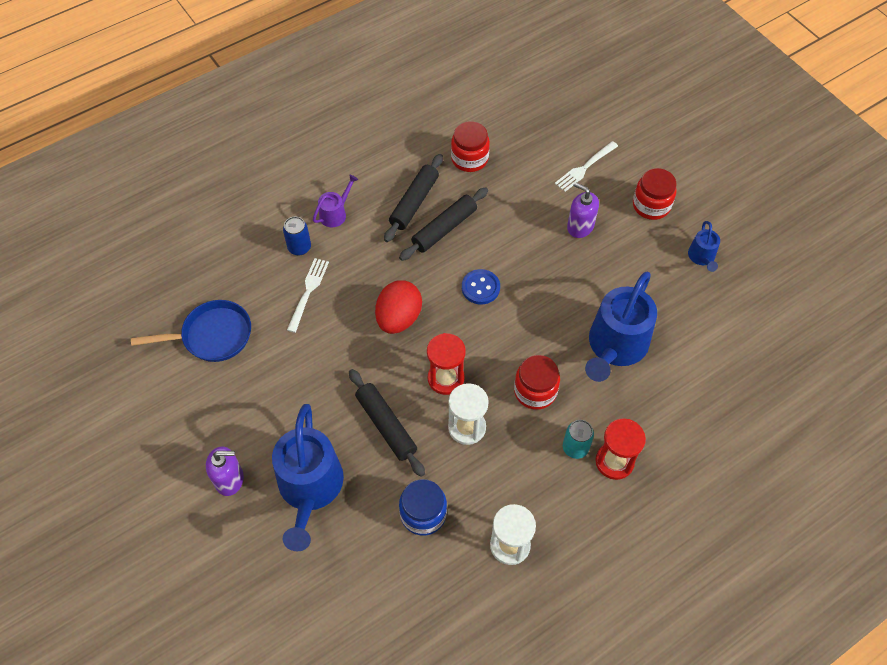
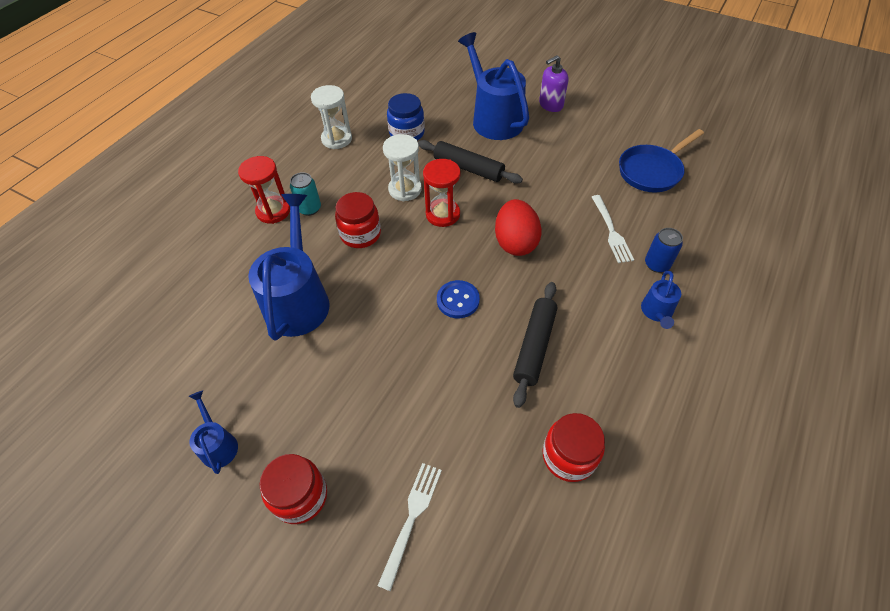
camera: 155 degrees right, 5 degrees down
(335, 213) = (657, 312): purple watering can -> blue watering can
(414, 202) = (588, 362): black rolling pin -> none
(580, 226) = (383, 419): purple soap dispenser -> none

